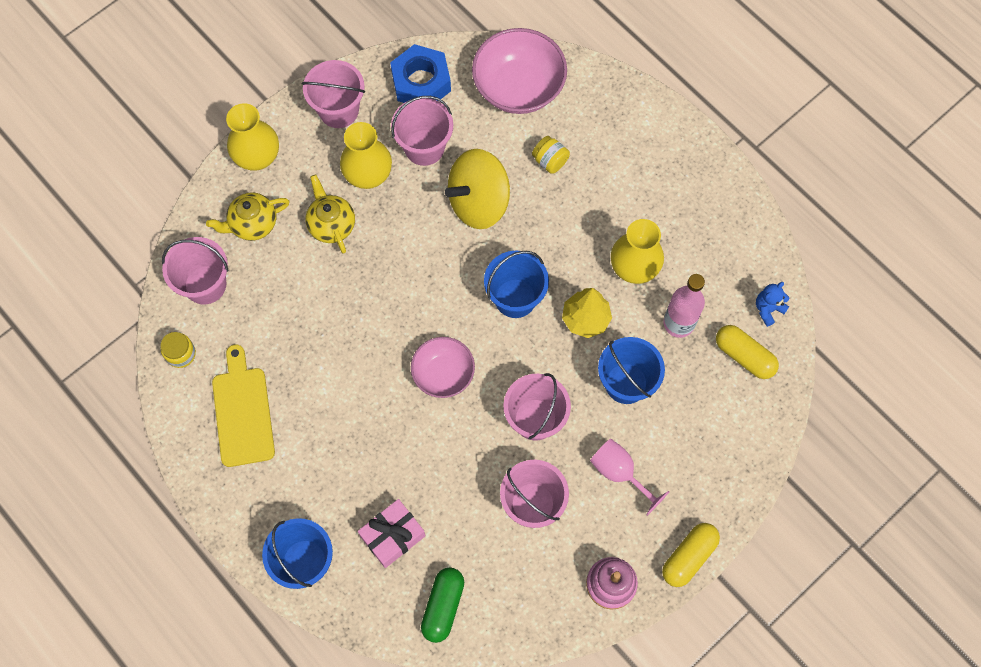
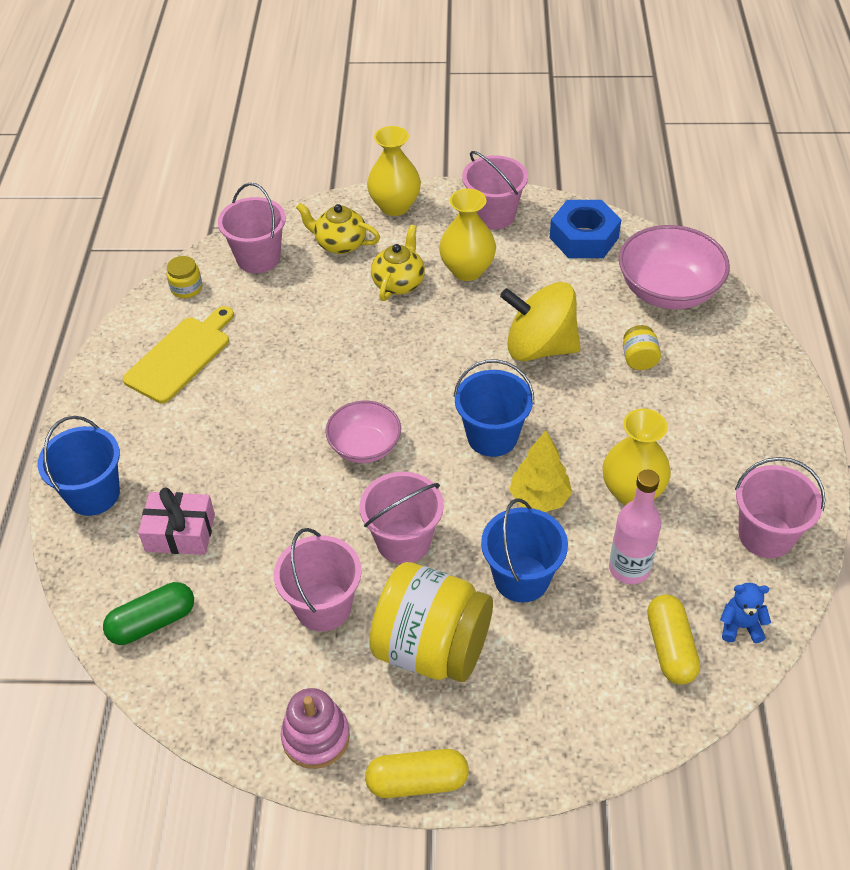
camera: 45 degrees right, 20 degrees down
(424, 147) = (536, 281): pink bucket -> pink bucket (765, 535)
(619, 473) = (432, 648): pink goblet -> yellow jar

